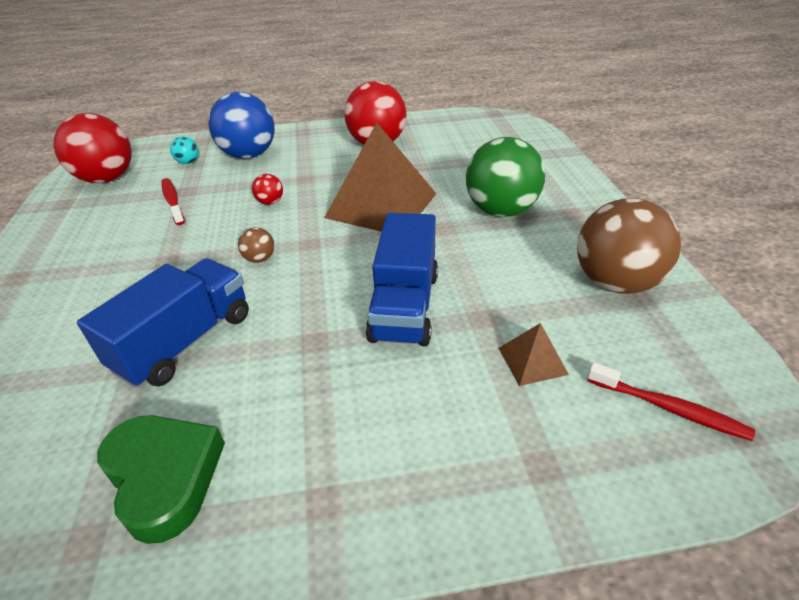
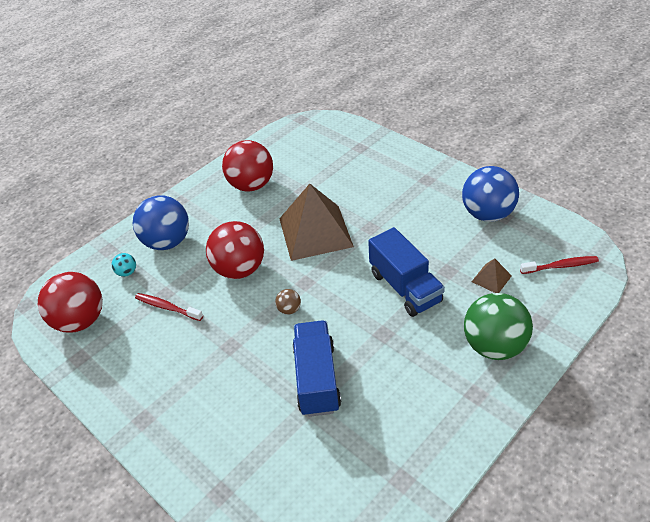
camera: 35 degrees left, 5 degrees up
(164, 477) = (399, 435): green heart -> none
(270, 202) = (239, 269): red ball -> red ball, size x2.37
(501, 211) = (388, 199): green ball -> green ball (494, 346)
(615, 283) = (487, 214): brown ball -> blue ball

